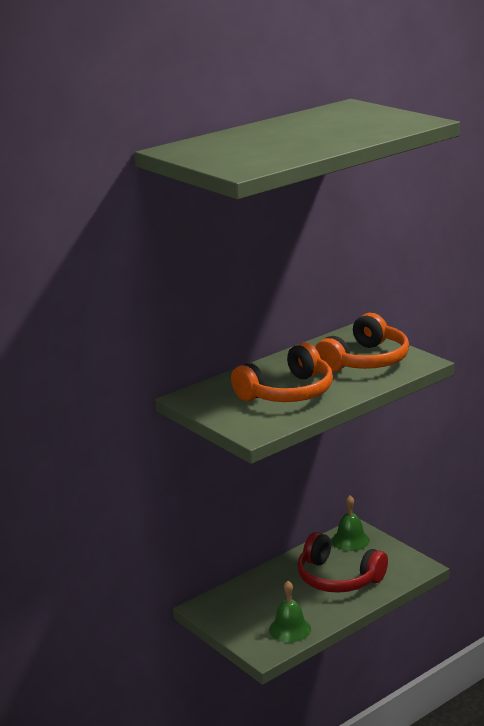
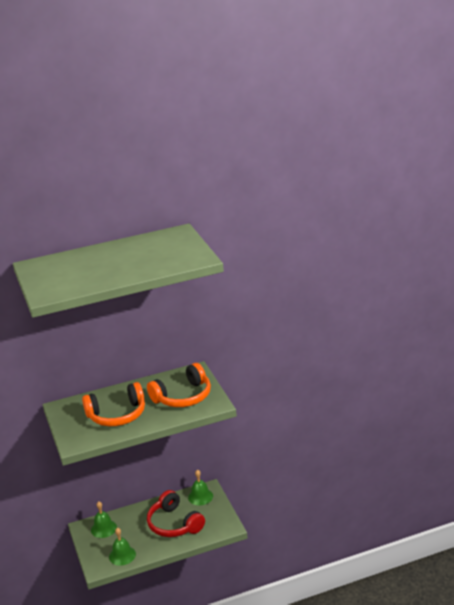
camera: 20 degrees right, 5 degrees up
(235, 603) = (103, 528): none -> green bell

